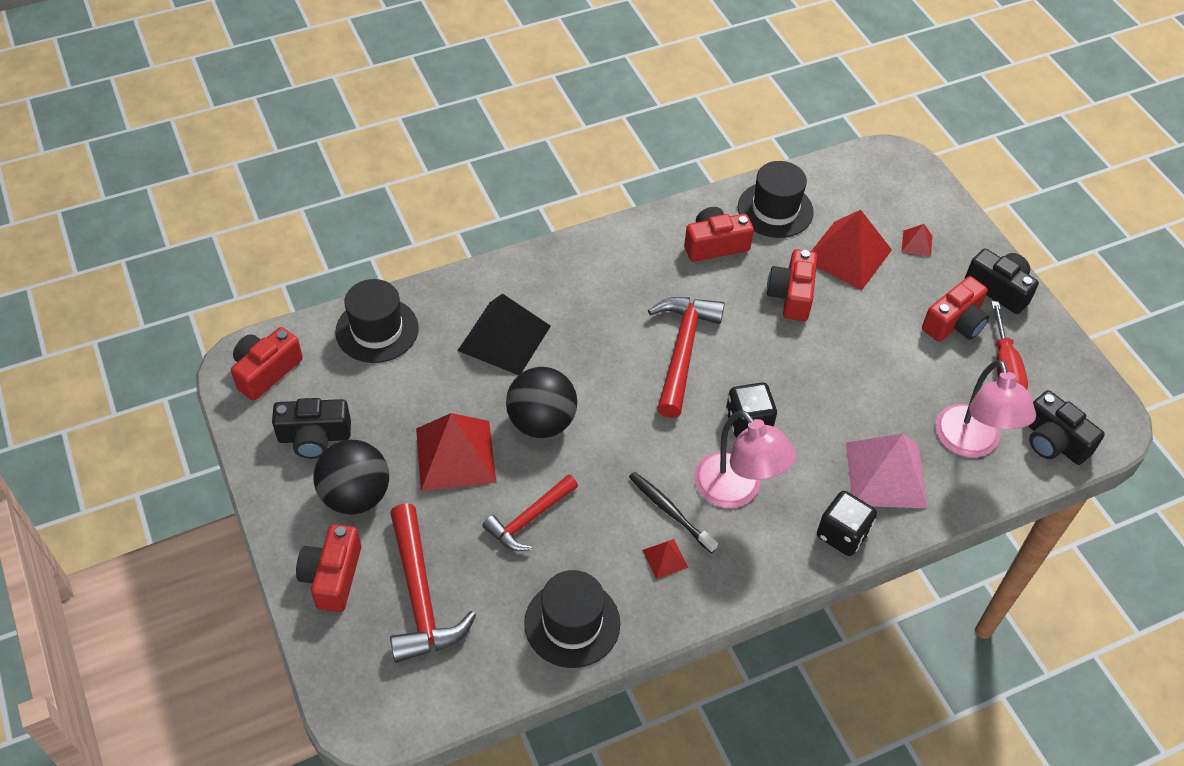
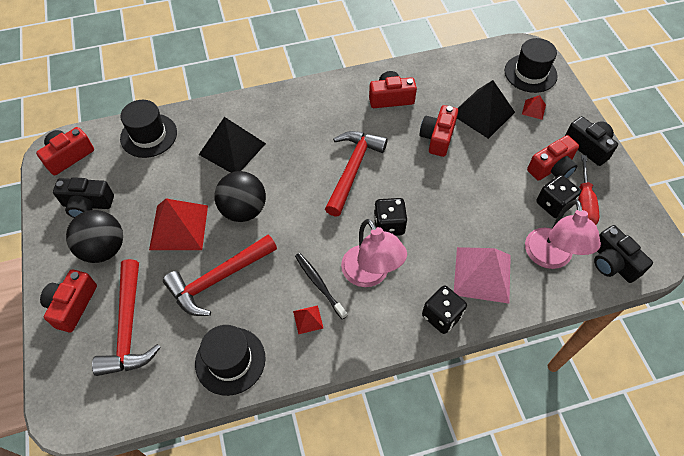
camera: 10 degrees right, 5 degrees up
(530, 519) = (219, 279): red hammer -> red hammer, size x1.54
(775, 210) = (437, 78): black hat -> black hat (530, 73)
(848, 255) = (483, 113): red pyramid -> black pyramid
(964, 372) = (553, 204): none -> black dice

